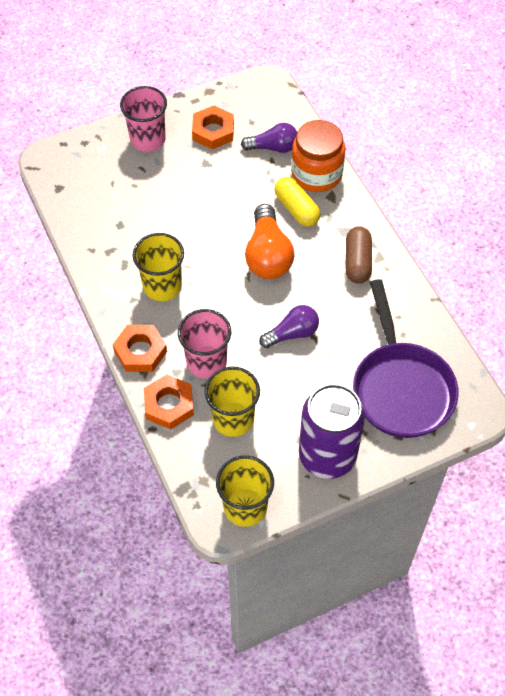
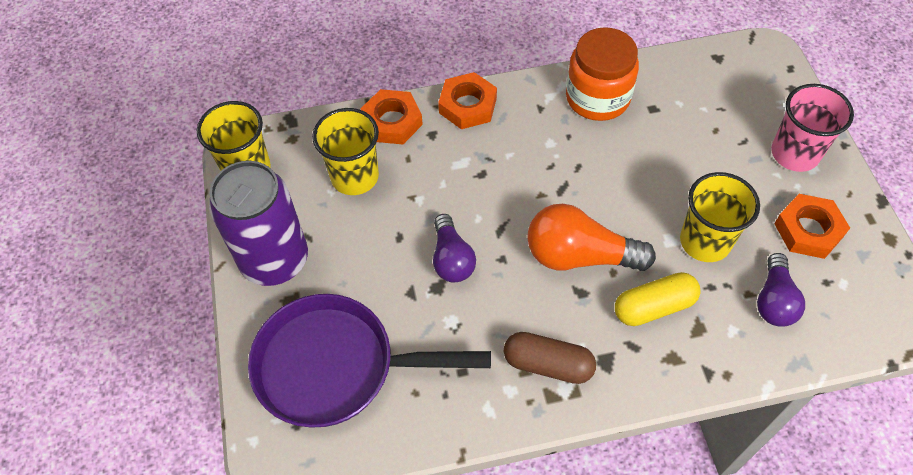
camera: 105 degrees right, 0 degrees up
(162, 286) = (553, 137): yellow cup -> yellow cup (705, 241)
(206, 362) = (436, 164): pink cup -> none
(316, 174) = (718, 348): orange jar -> orange jar (597, 98)

